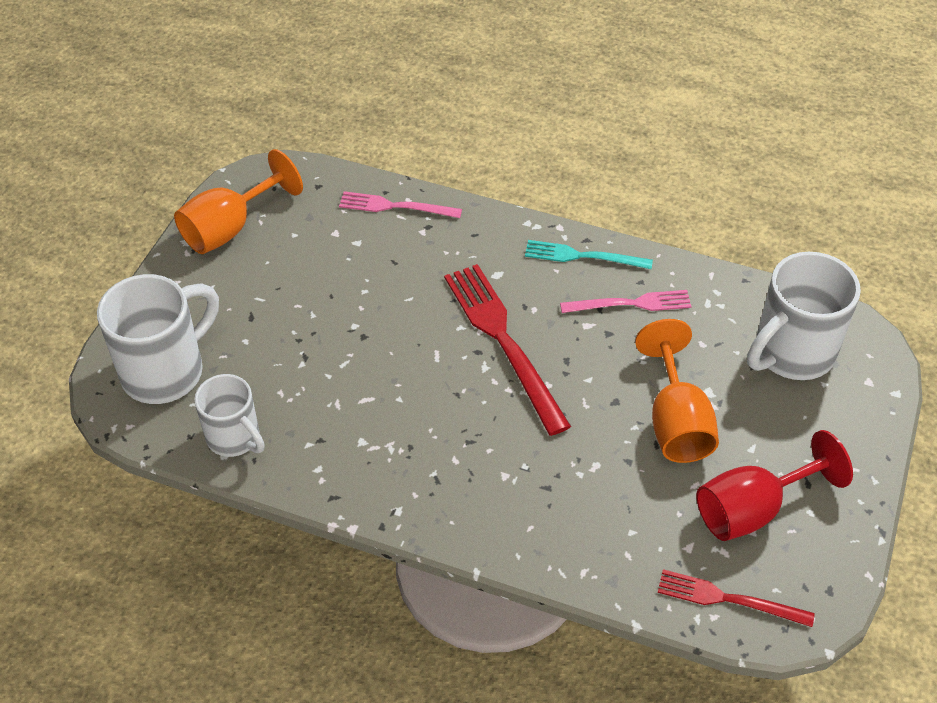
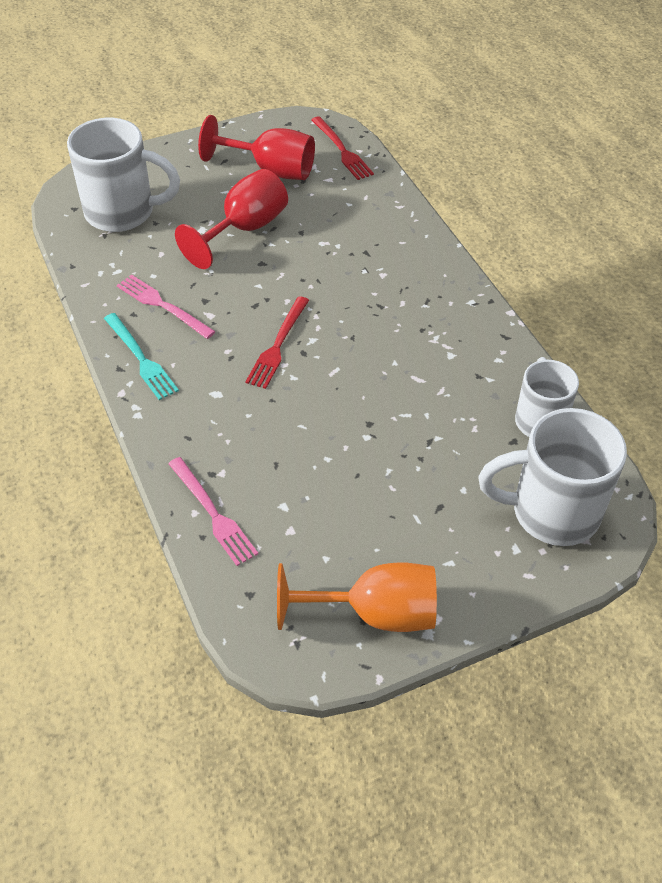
camera: 135 degrees left, 0 degrees up
(504, 342) = (278, 345): red fork -> red fork, size x0.59
(676, 422) = (244, 229): orange goblet -> red goblet

